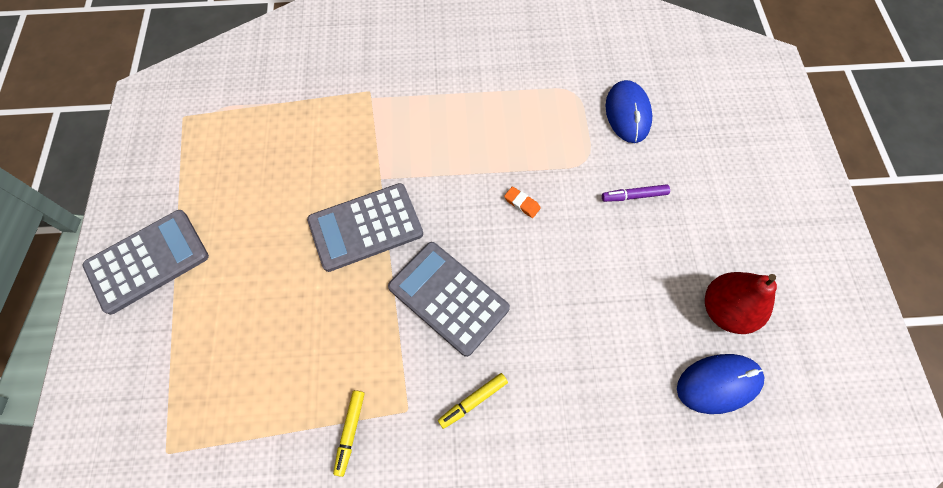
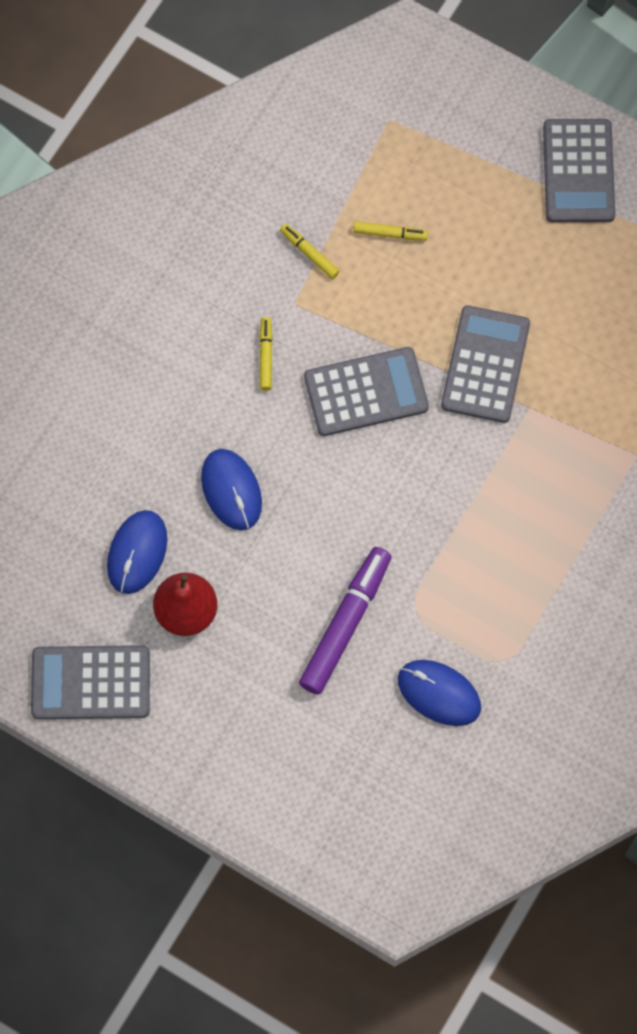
camera: 125 degrees right, 5 degrees up
(289, 373) = (390, 234): none -> yellow marker
(522, 203) = (411, 516): orange eraser -> none
(607, 345) = (231, 490): none -> blue mouse
(634, 196) = (345, 624): purple marker -> purple marker, size x2.06
(841, 342) = (91, 683): none -> grey calculator

